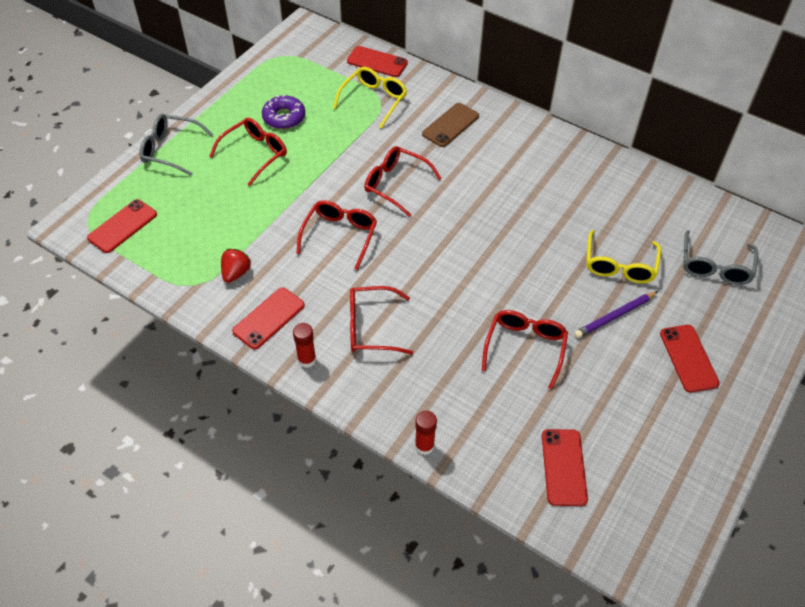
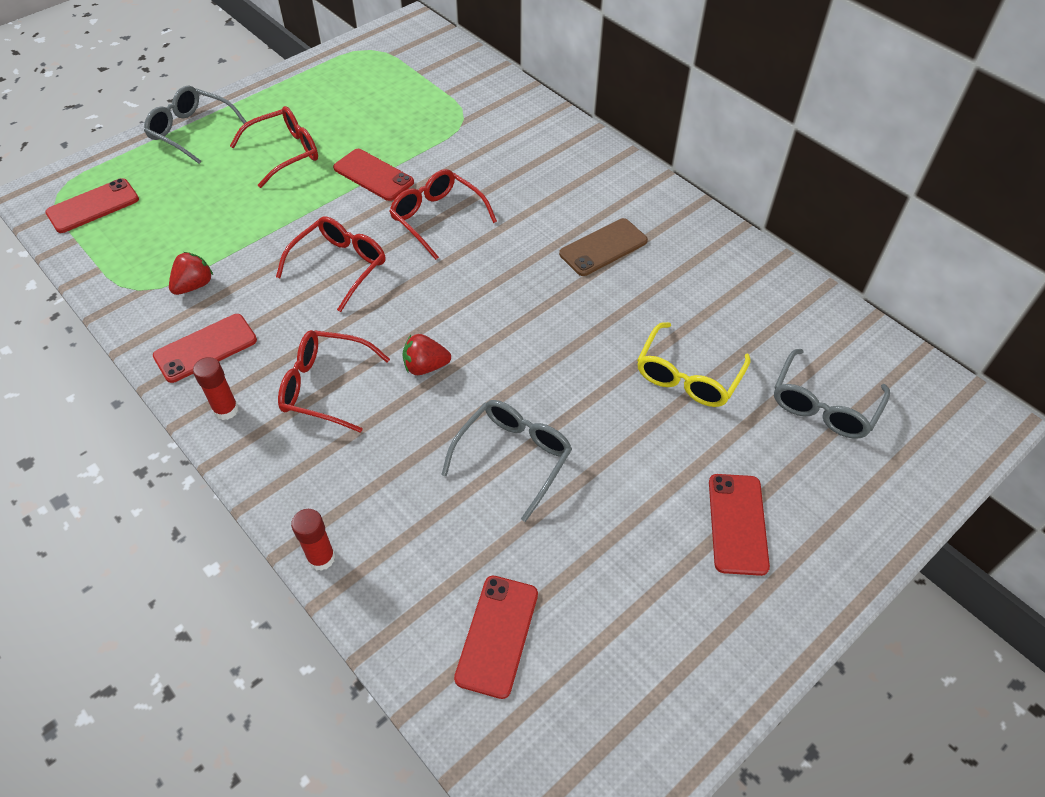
camera: 15 degrees right, 0 degrees up
(284, 117) = (339, 117): purple donut -> none
(373, 100) = (455, 117): yellow glasses -> none
(377, 62) = (479, 74): red phone -> red phone (373, 175)
(436, 297) = (425, 366): none -> red strawberry
(450, 125) = (537, 161): brown phone -> brown phone (603, 247)
(525, 348) = (513, 458): red glasses -> grey glasses
(615, 316) = (654, 442): purple pencil -> none

